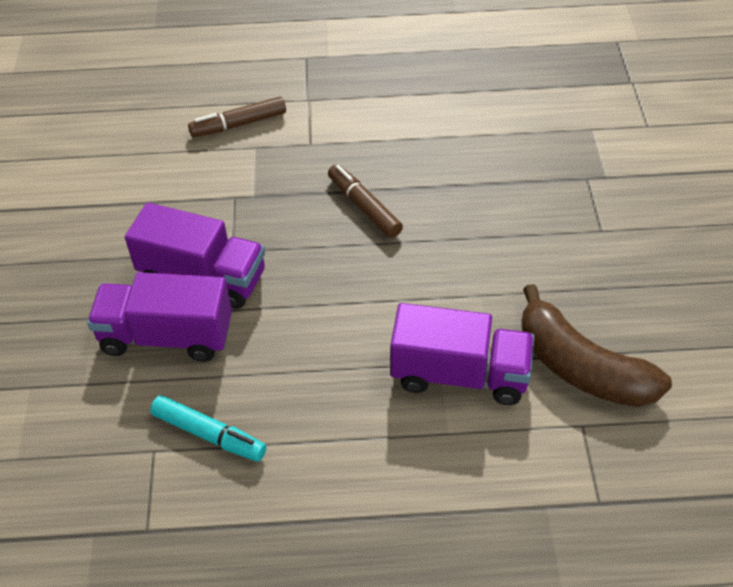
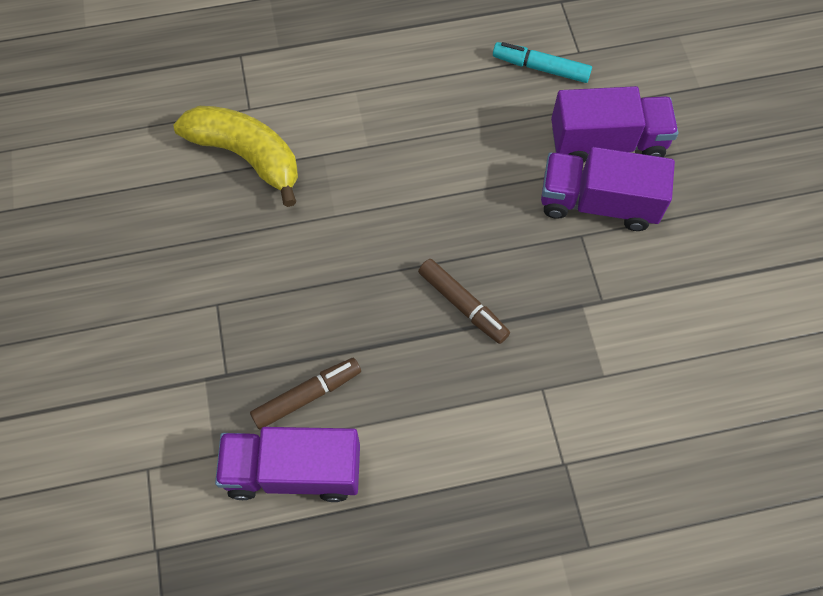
camera: 170 degrees right, 15 degrees up
(238, 124) = (634, 409): brown marker -> brown marker (307, 395)
(459, 374) = (349, 138): purple truck -> purple truck (294, 471)
(581, 367) = (246, 156): brown banana -> yellow banana

